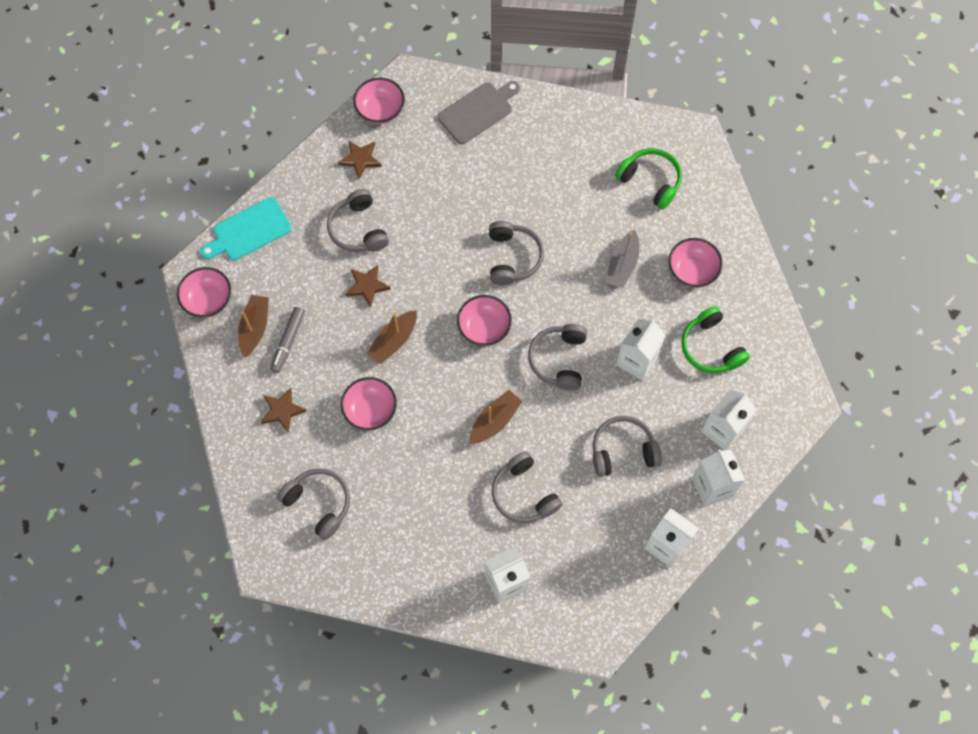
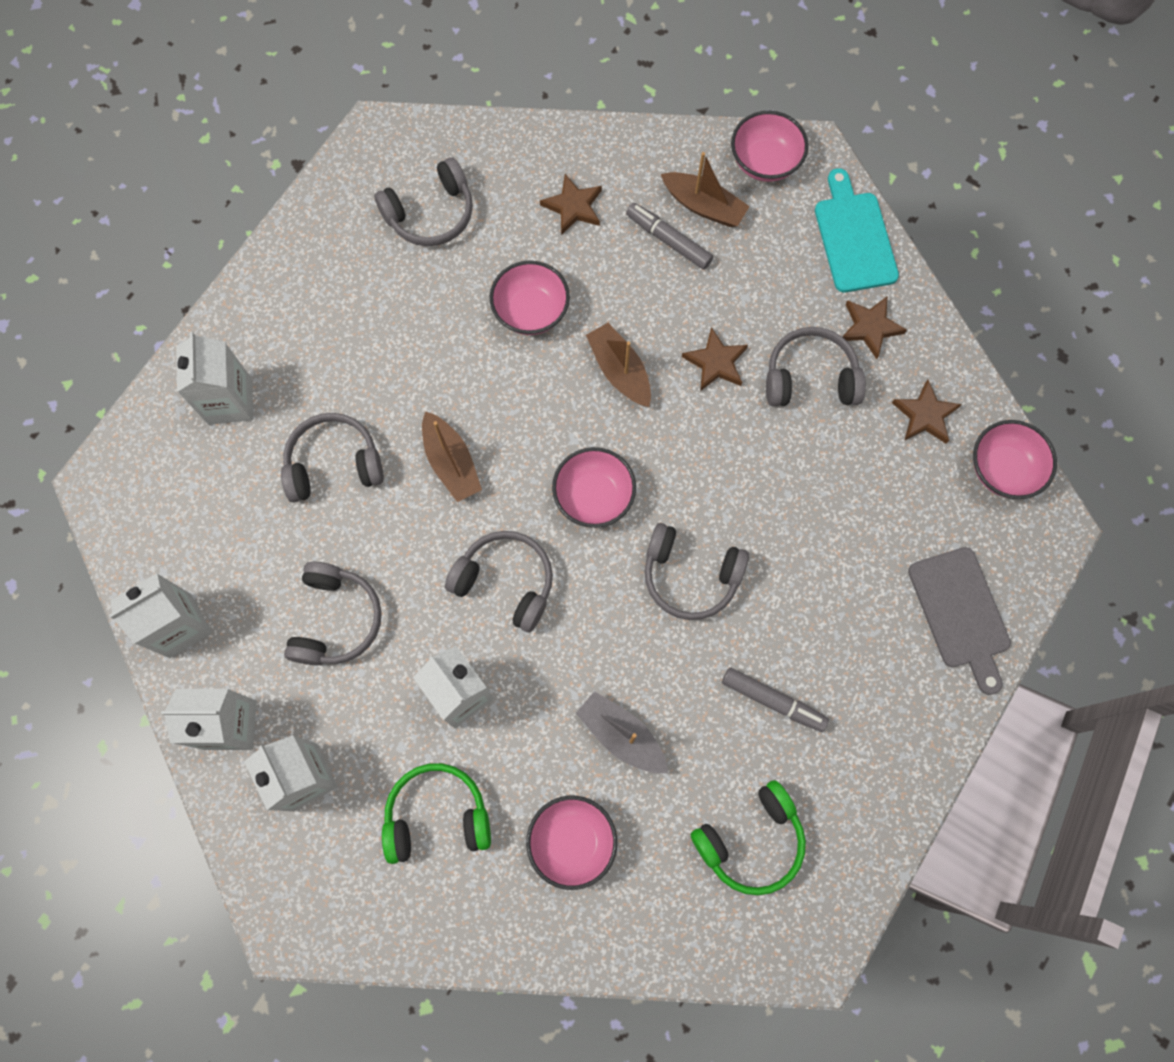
camera: 110 degrees right, 5 degrees up
(311, 205) = (870, 327): none -> brown star
(569, 192) = (773, 701): none -> grey marker

